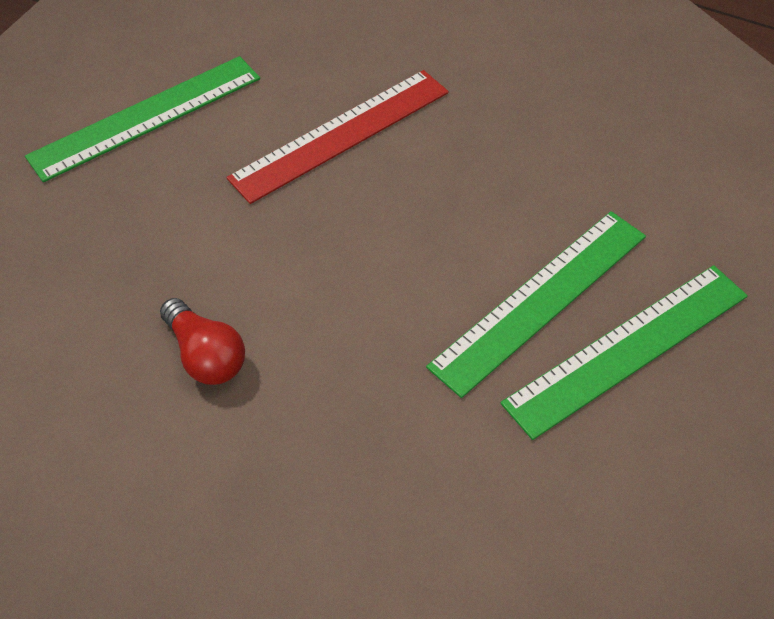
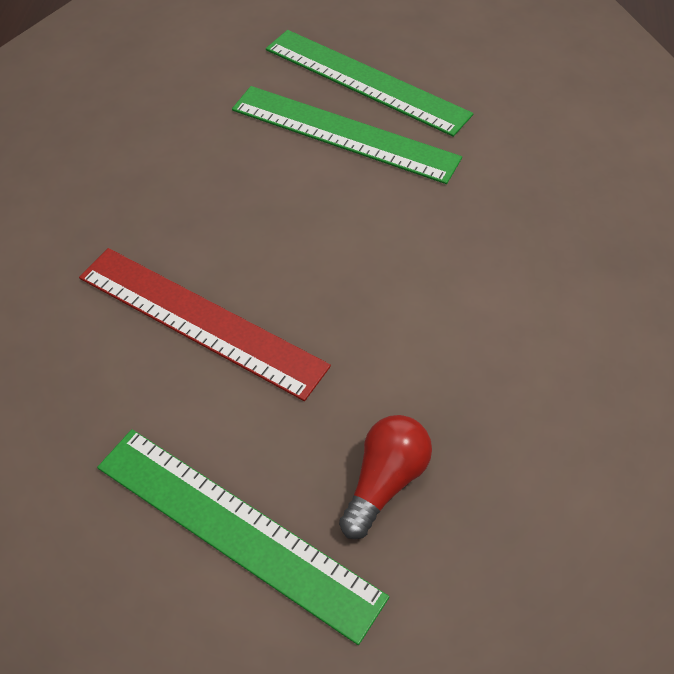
camera: 110 degrees left, 0 degrees up
(206, 355) = (520, 332): red light bulb -> red light bulb (385, 481)

